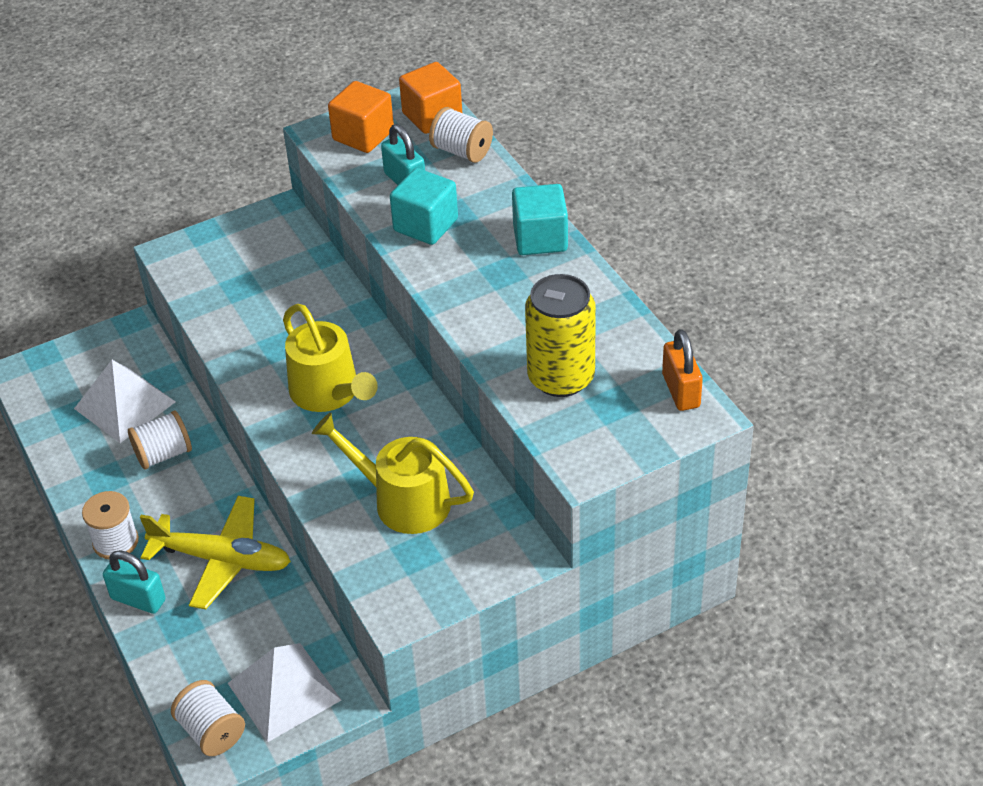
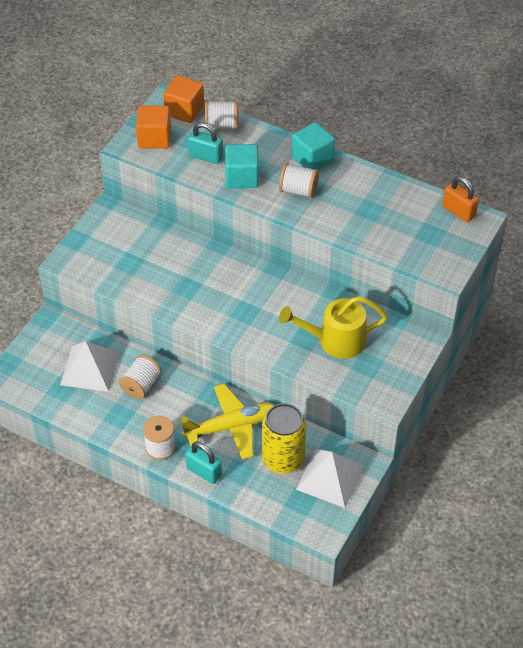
camera: 35 degrees left, 5 degrees up
(138, 599) = (204, 472): turquoise padlock -> turquoise padlock turned 45 degrees clockwise
(211, 731) = (310, 518): white spool -> white spool (298, 190)
(329, 392) = (240, 301): yellow watering can -> none
(561, 377) = (393, 231): yellow can -> yellow can (283, 459)

